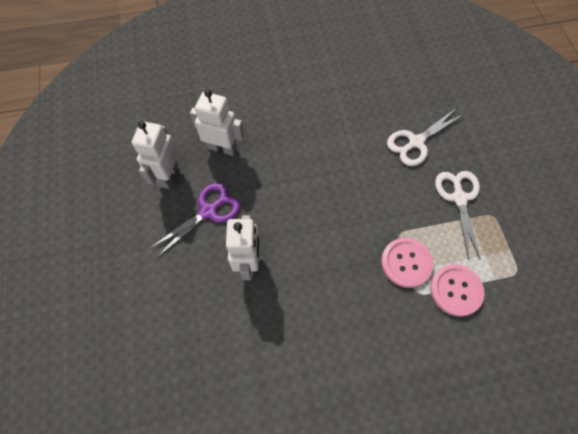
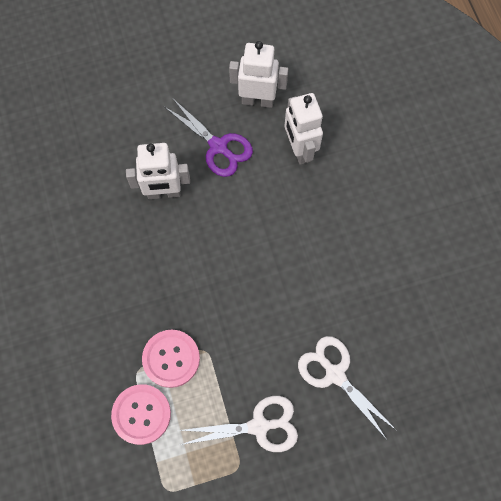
camera: 85 degrees right, 5 degrees up
(222, 148) = (299, 149): white robot -> white robot turned 150 degrees clockwise

